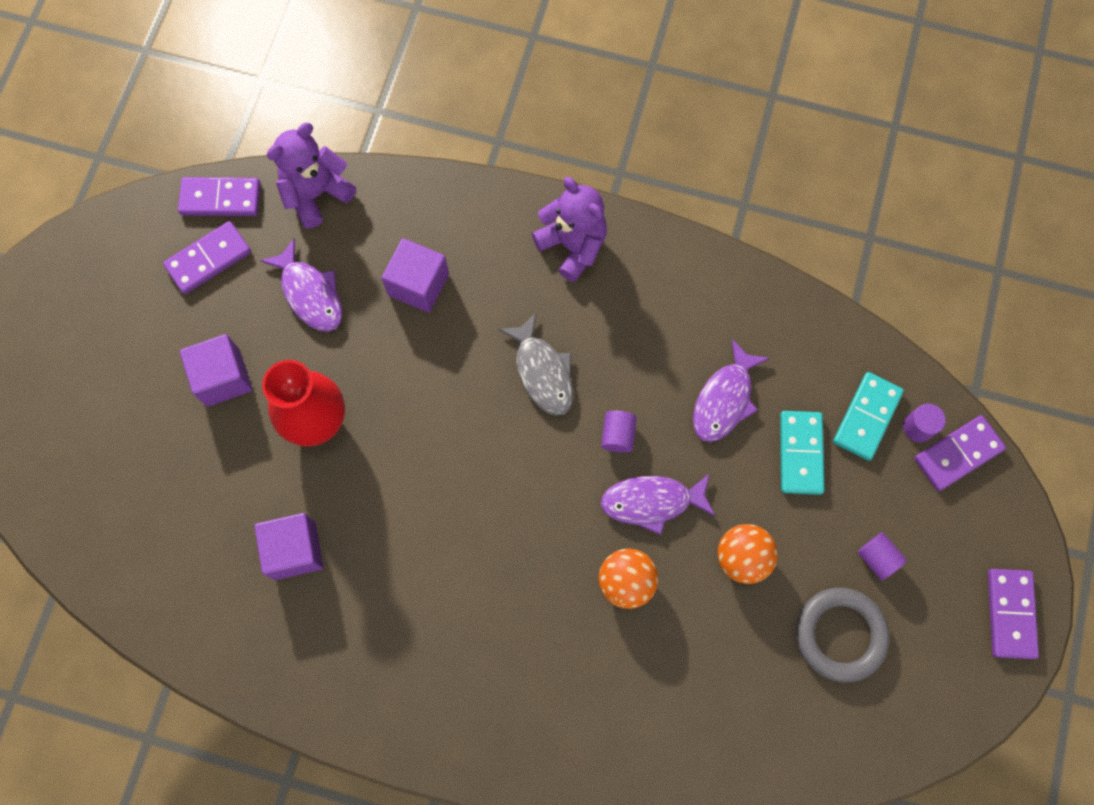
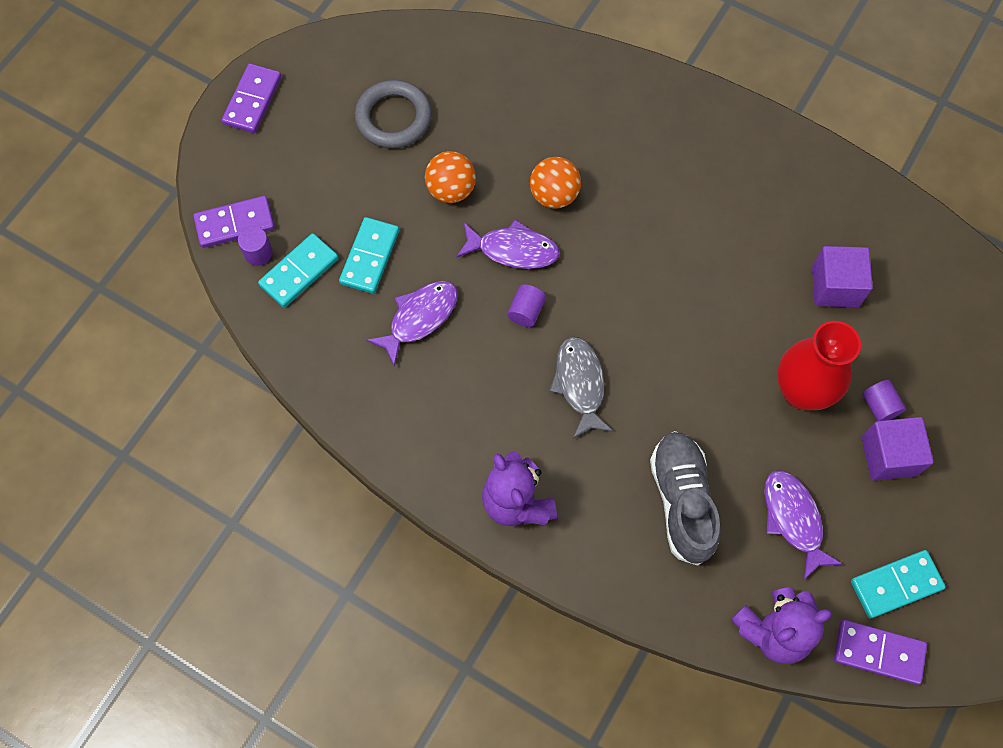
camera: 165 degrees left, 5 degrees down
(208, 259) = (896, 584): purple domino -> turquoise domino
(418, 284) = (682, 501): purple cube -> grey shoe
(877, 558) = (340, 163): purple cylinder -> purple cylinder (879, 406)

